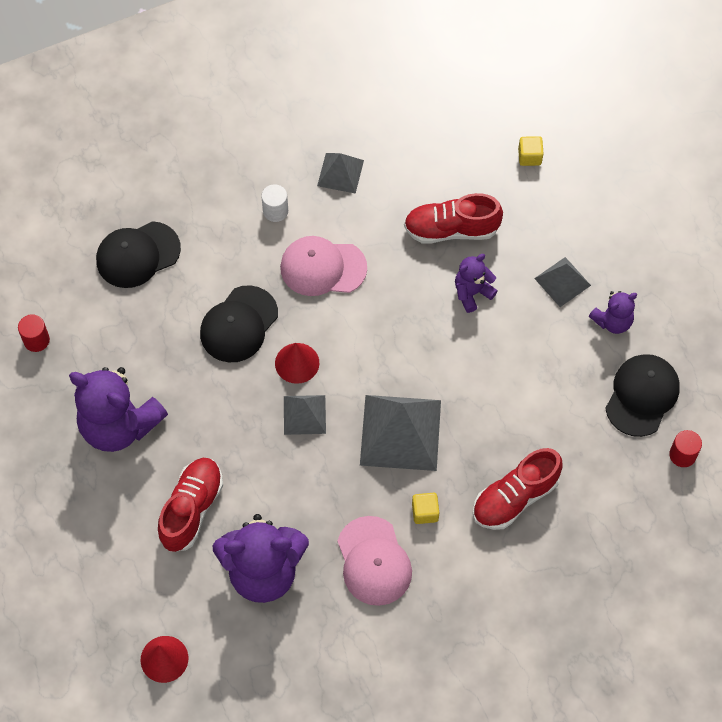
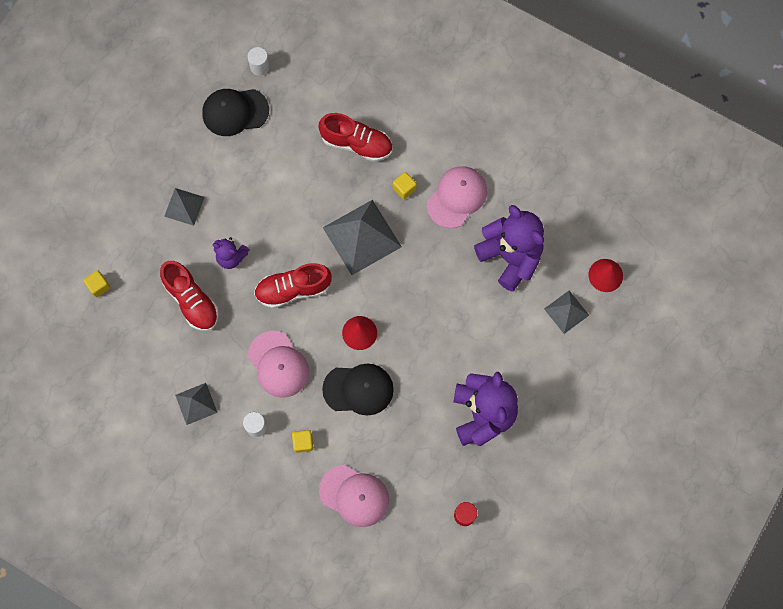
camera: 125 degrees left, 10 degrees up
(137, 255) = (354, 495): black cap -> pink cap
(191, 509) = (504, 327): red shoe -> red shoe (293, 289)
(226, 242) = (303, 442): none -> yellow cube
(304, 414) = (392, 303): grey pyramid -> grey pyramid (566, 312)
(612, 321) = (193, 159): purple teddy bear -> none
(682, 455) = (260, 66): red cylinder -> white cylinder

